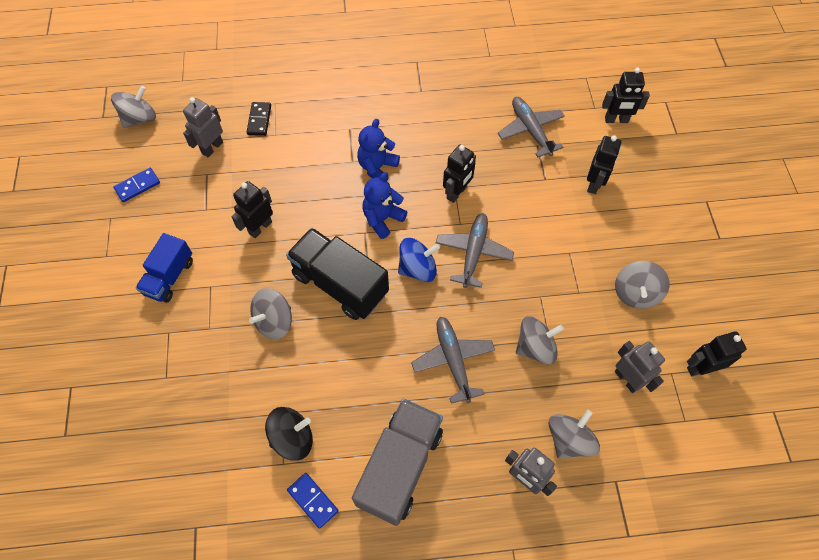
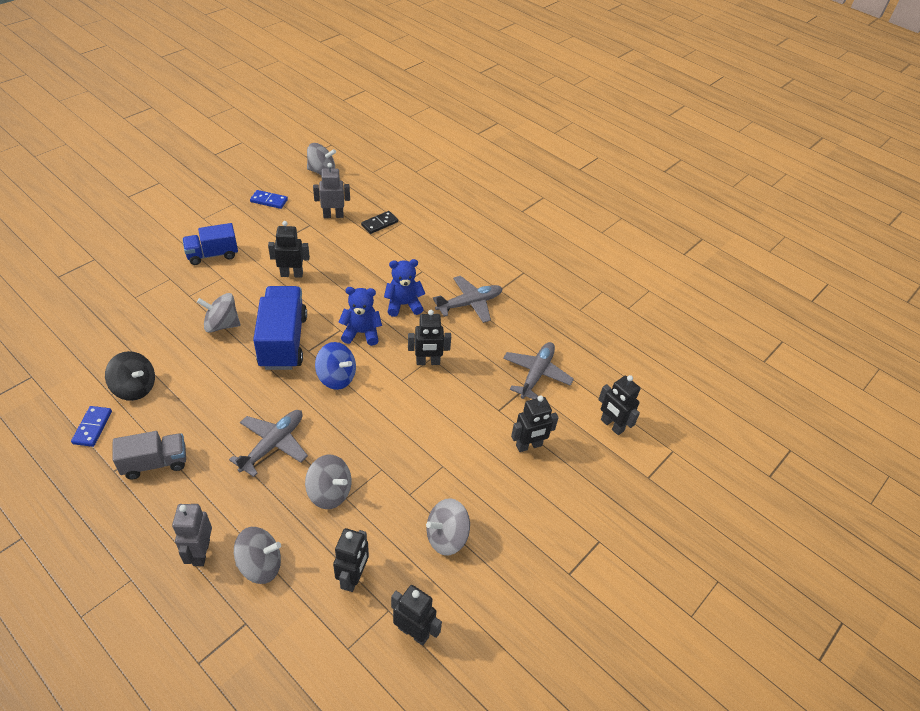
camera: 45 degrees right, 15 degrees down
(340, 284) = (283, 341): black truck -> blue truck
(399, 466) = (155, 463): grey truck -> grey truck, size x0.63
(473, 253) = (382, 403): grey plane -> grey plane (469, 304)
(627, 379) = (353, 577): grey robot -> black robot

